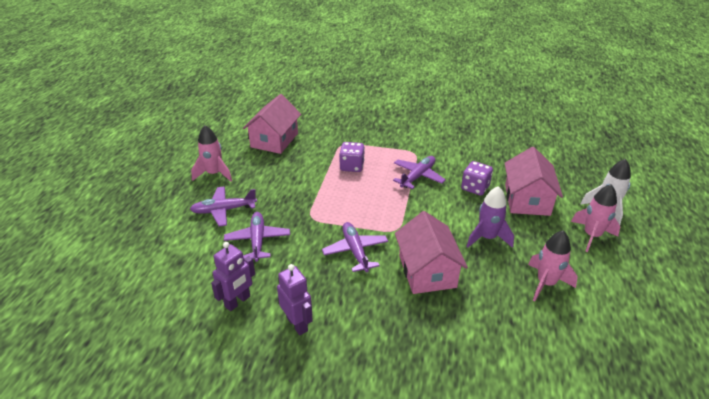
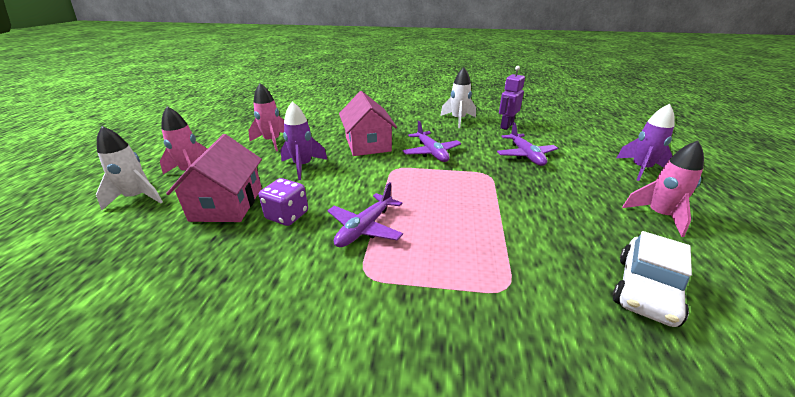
camera: 175 degrees right, 5 degrees down
(167, 215) = (640, 169): none -> purple rocket
(223, 210) = (588, 176): purple plane -> none
(274, 140) = (646, 289): pink house -> white car
(297, 324) = (458, 120): purple robot -> white rocket
(352, 166) = (469, 239): purple dice -> none

